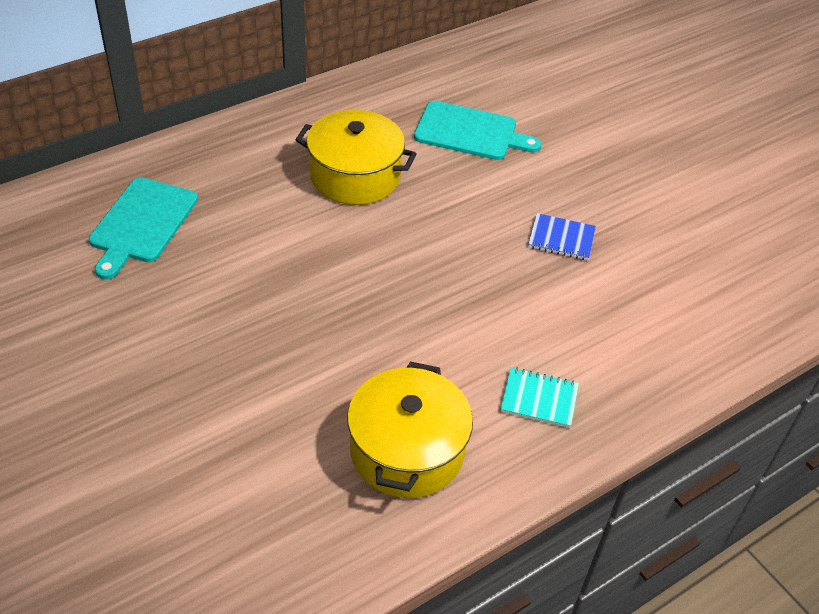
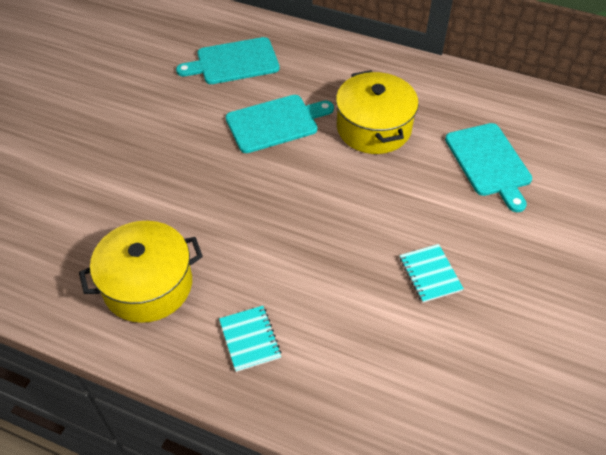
camera: 60 degrees right, 5 degrees up
(274, 239) = (275, 123): none -> turquoise cutting board
(561, 239) = (430, 274): blue notebook -> turquoise notebook

